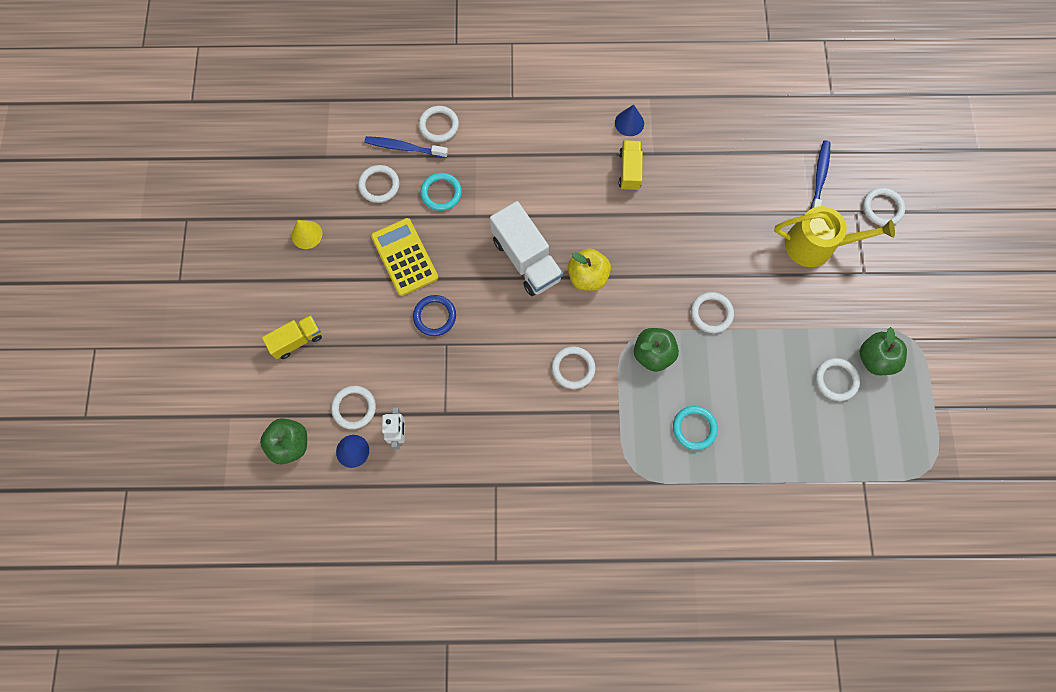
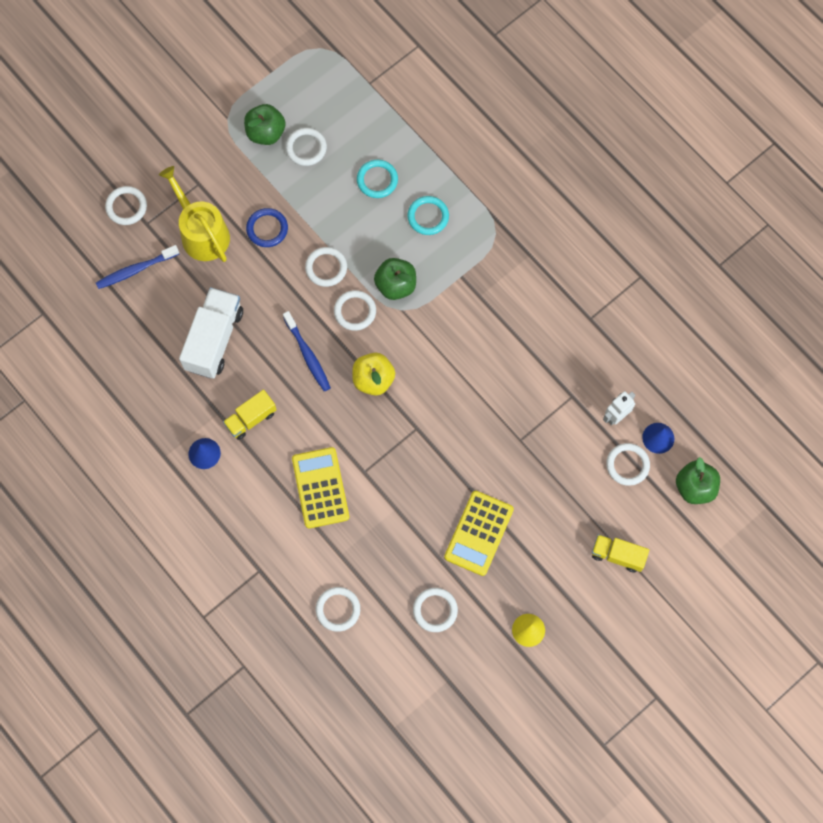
camera: 130 degrees left, 0 degrees up
(404, 148) = (383, 620): blue toothbrush -> blue toothbrush (307, 355)
(435, 316) = (506, 467): blue ring -> blue ring (267, 229)
(441, 193) = (398, 553): turquoise ring -> turquoise ring (377, 180)
(526, 259) = (398, 437): white truck -> white truck (214, 340)
(535, 178) = (320, 488): none -> yellow calculator
(573, 368) = (457, 333): white ring -> white ring (355, 311)

